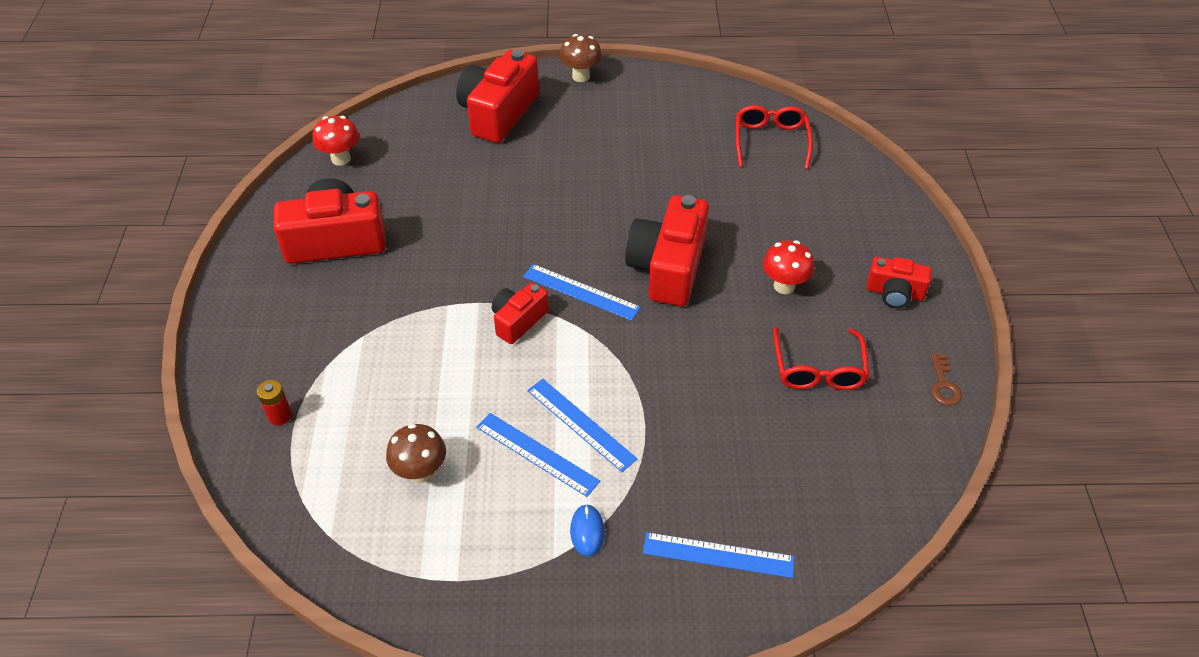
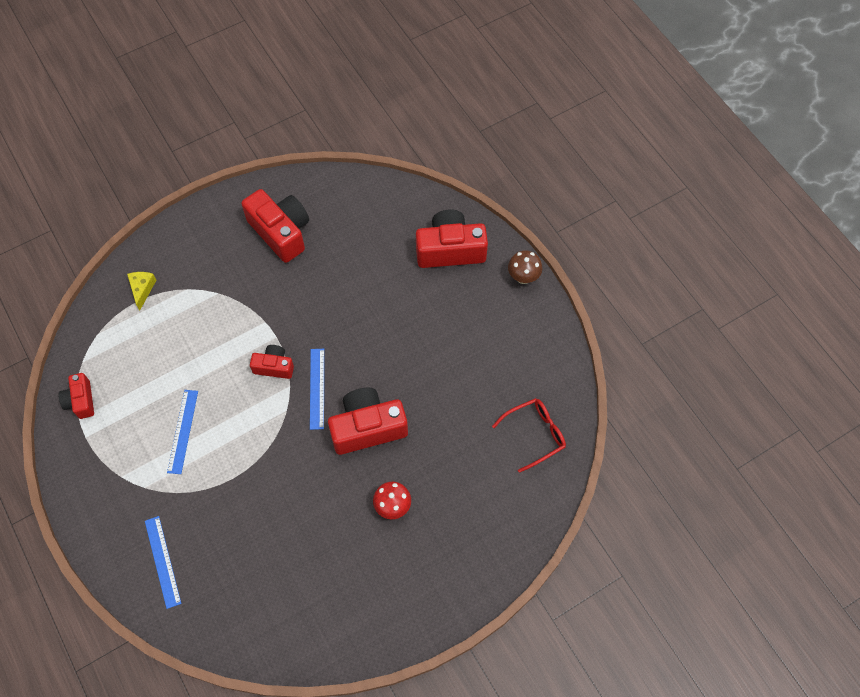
camera: 60 degrees right, 15 degrees up
(280, 416) = (142, 289): red battery -> yellow cheese
(341, 159) = (349, 190): red mushroom -> none
(420, 472) = (141, 380): brown mushroom -> none
(581, 424) = (215, 443): blue ruler -> none
(587, 531) = (145, 485): blue mouse -> none
(818, 369) = (330, 559): red glasses -> none
(894, 293) = (427, 581): red camera -> red camera (81, 400)
(943, 384) = (360, 643): brown key -> none

